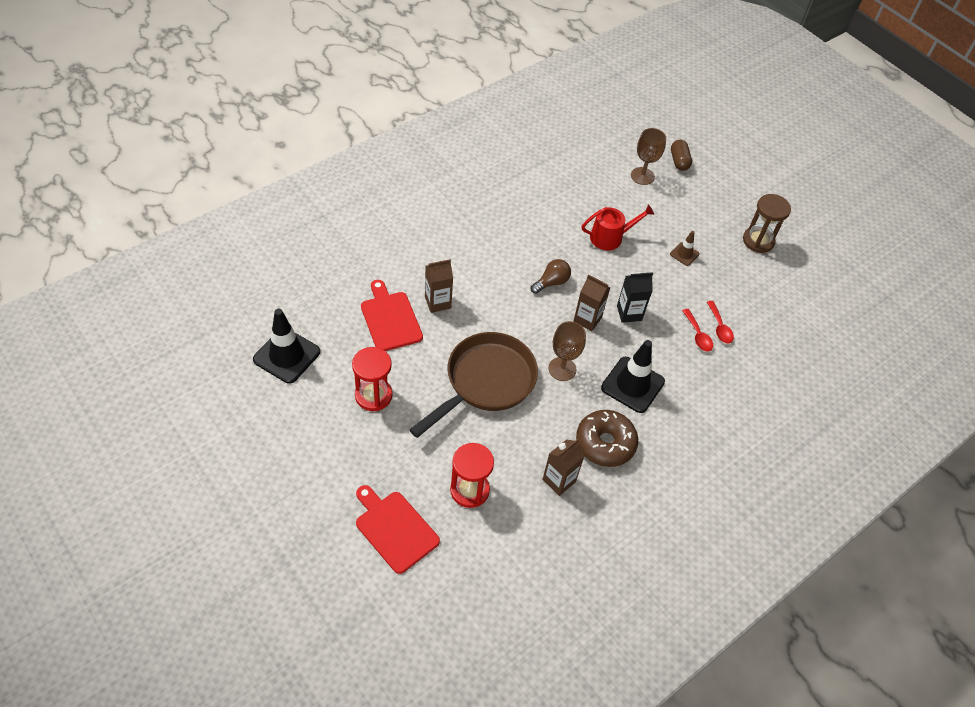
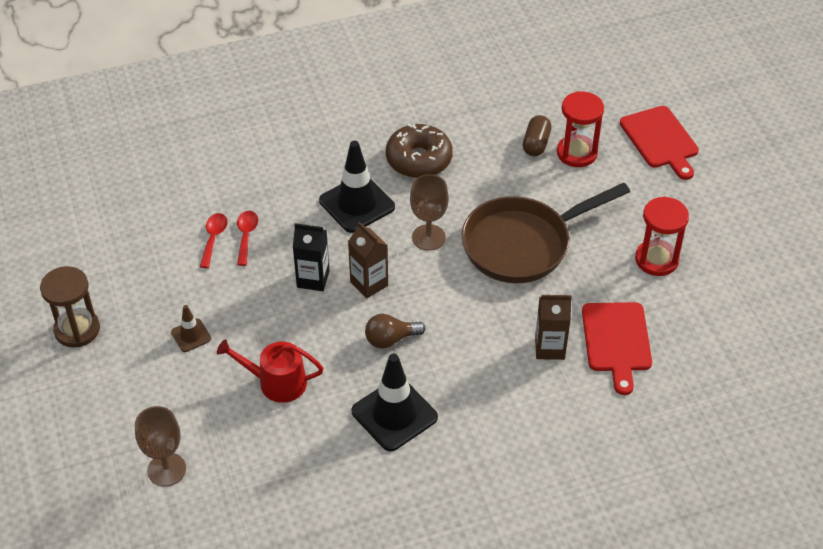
camera: 155 degrees left, 5 degrees down
(287, 356) = (753, 326): black traffic cone -> black traffic cone (394, 414)
(559, 480) = (483, 140): brown carton -> none
(679, 161) = (91, 482): brown capsule -> brown capsule (536, 144)

